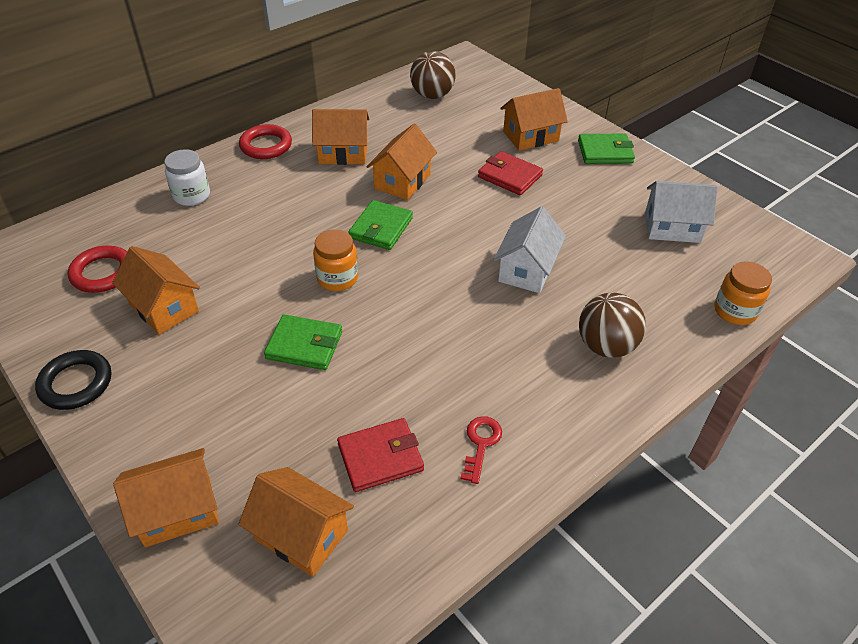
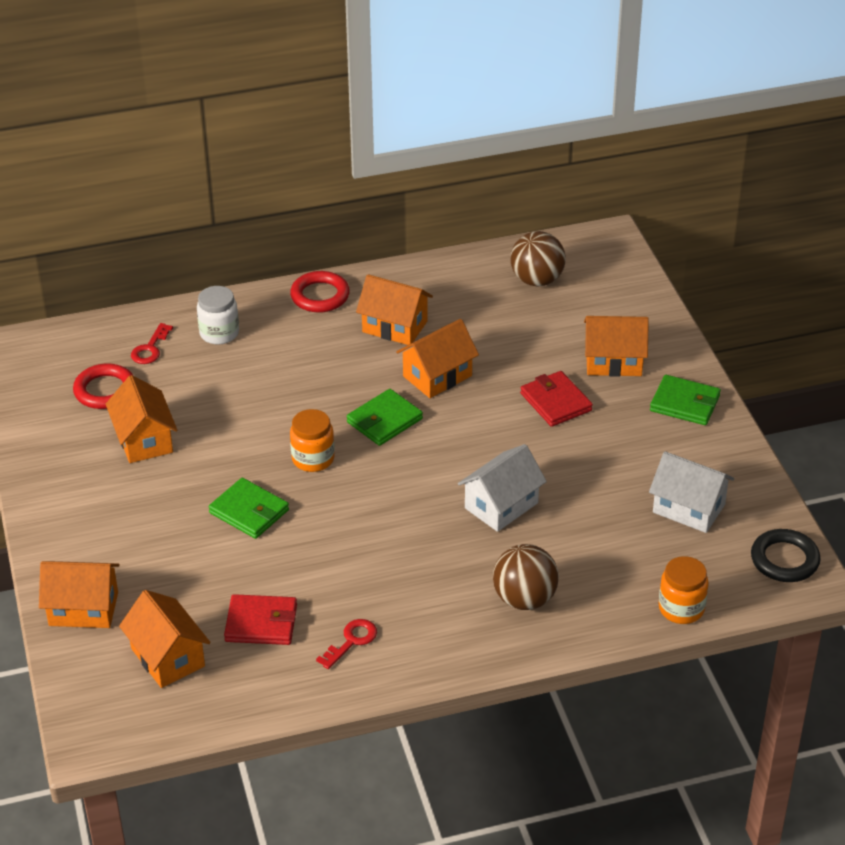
camera: 25 degrees right, 5 degrees down
(76, 383) = (45, 484): black ring -> black ring (784, 560)
(132, 224) = (150, 348): none -> red key

